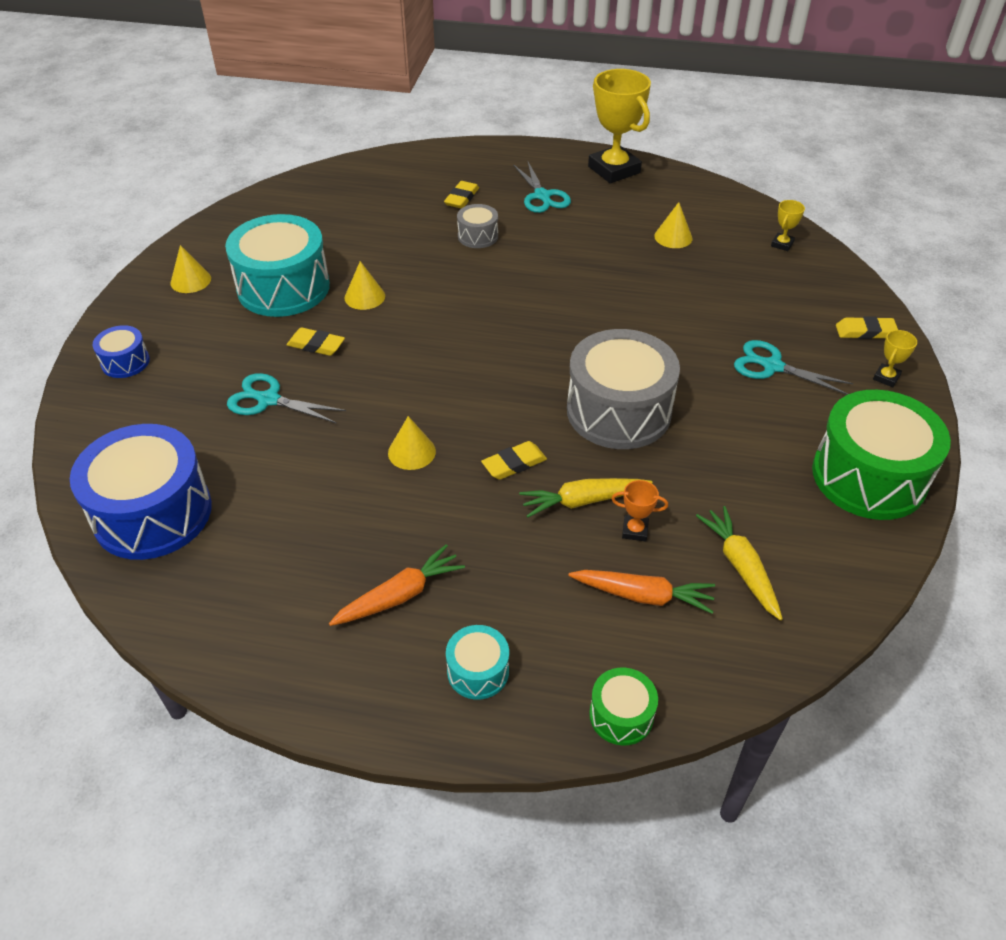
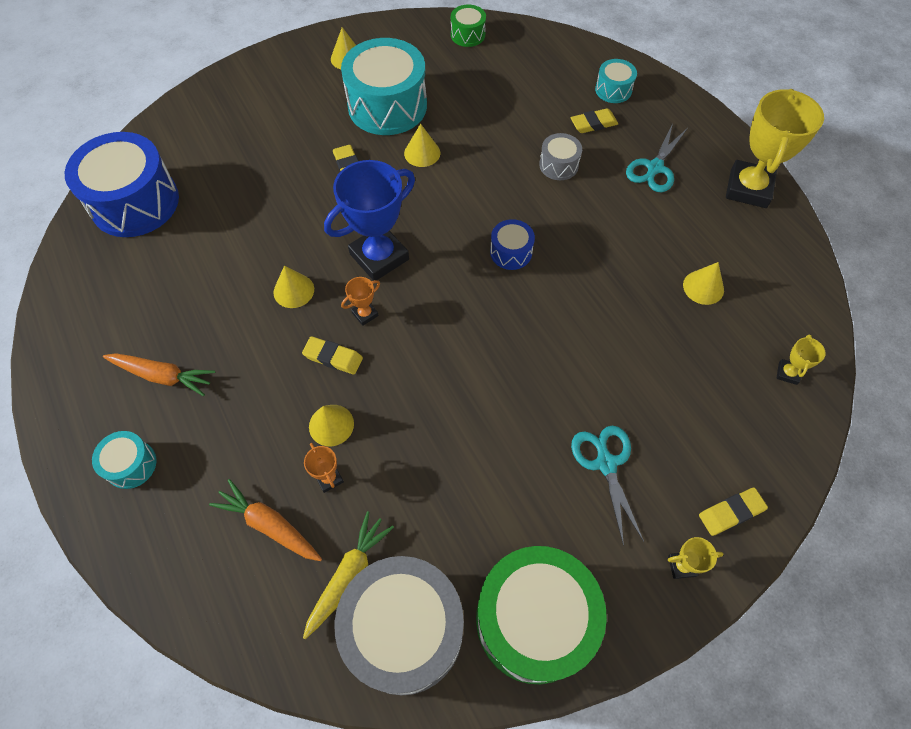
camera: 50 degrees right, 15 degrees up
(125, 362) = (245, 90): blue drum -> blue drum (511, 252)
(268, 400) = (274, 181): turquoise scissors -> none
(442, 171) = (613, 90): none -> turquoise drum
(442, 380) = (379, 256): none -> blue trophy
(492, 420) = (365, 314): none -> orange trophy
(582, 501) = (331, 425): yellow carrot -> yellow cone
(618, 411) = (447, 387): grey drum -> grey drum (404, 630)
(621, 715) = (151, 578): green drum -> green drum (468, 35)
(643, 596) = (269, 525): orange carrot -> orange carrot turned 150 degrees clockwise
(782, 244) = (787, 373): yellow trophy -> yellow trophy turned 60 degrees counterclockwise
(865, 331) = (731, 512): yellow eraser -> yellow eraser turned 75 degrees counterclockwise

